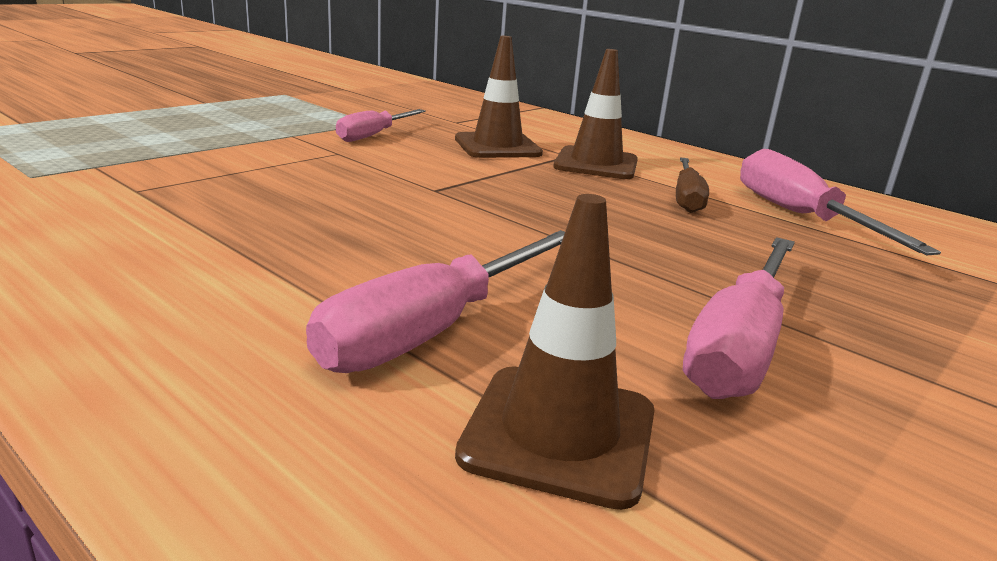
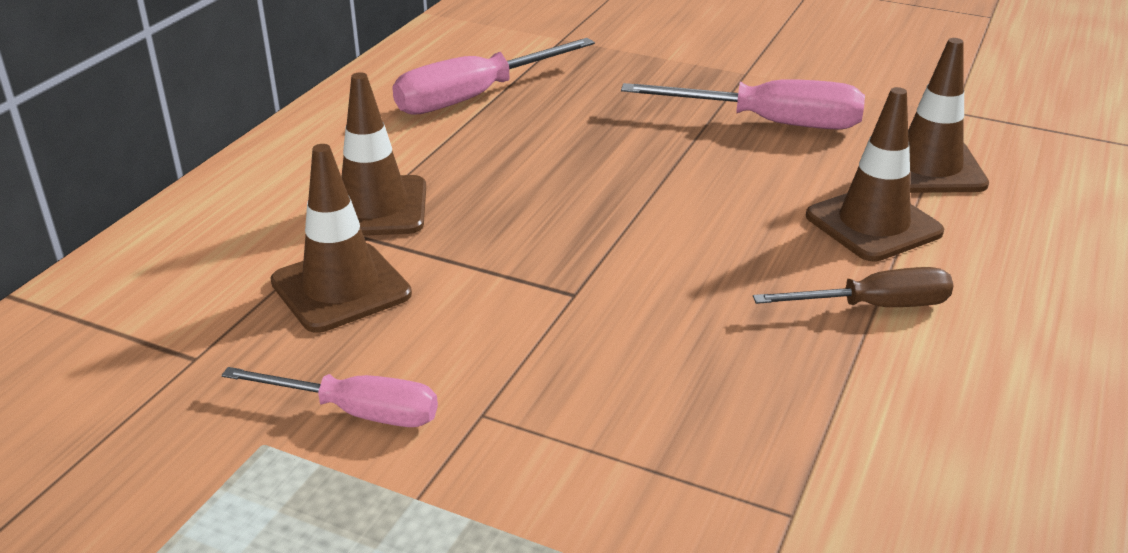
camera: 105 degrees left, 10 degrees up
(433, 329) = (873, 224): pink screwdriver -> brown traffic cone
(687, 198) = (468, 148): brown screwdriver -> brown screwdriver (874, 306)

